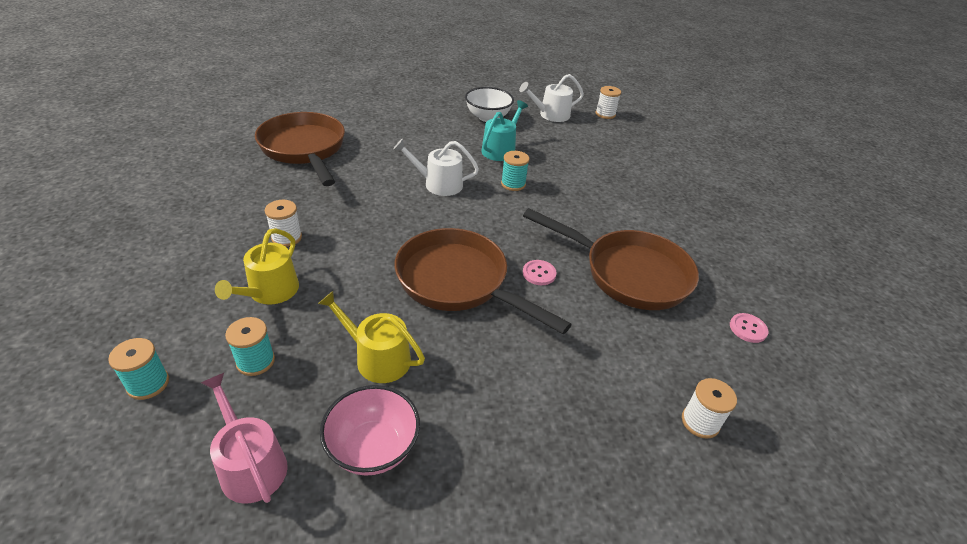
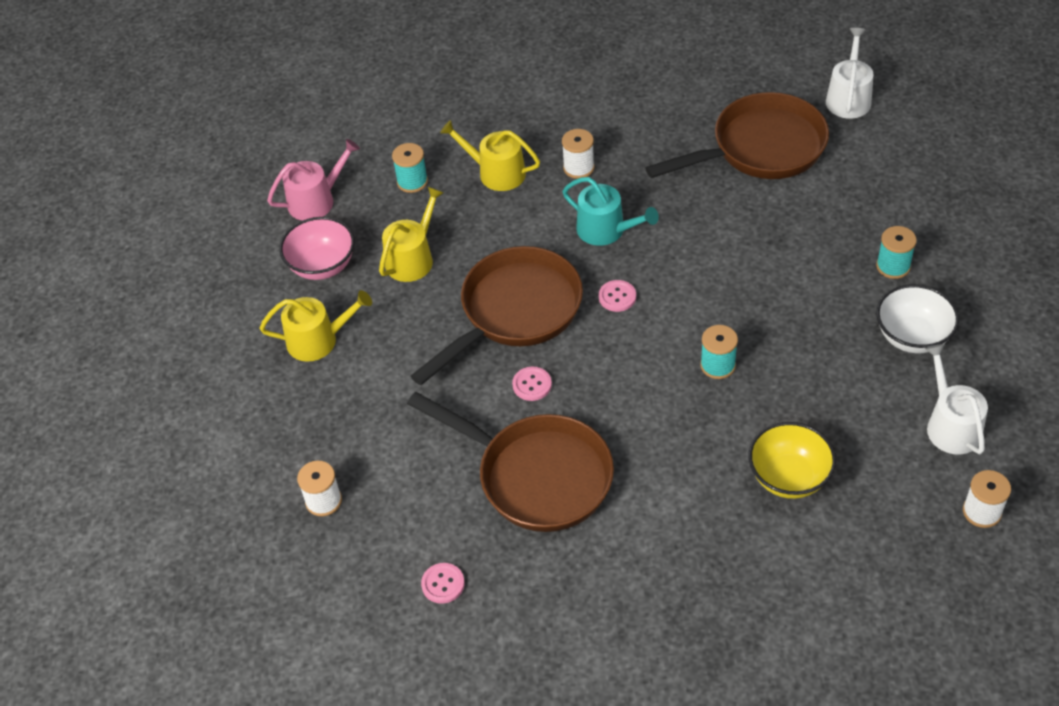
camera: 100 degrees right, 10 degrees up
(148, 384) = (392, 128): turquoise spool -> turquoise spool (893, 266)
(438, 184) = (703, 285): white watering can -> white watering can (848, 98)
(446, 224) = (617, 297): none -> pink button
(491, 443) = (318, 340): none -> yellow watering can
(500, 149) = (810, 352): turquoise watering can -> turquoise watering can (606, 230)
(599, 166) = (789, 477): none -> yellow bowl
(628, 273) = (536, 476): brown pan -> brown pan turned 90 degrees counterclockwise

